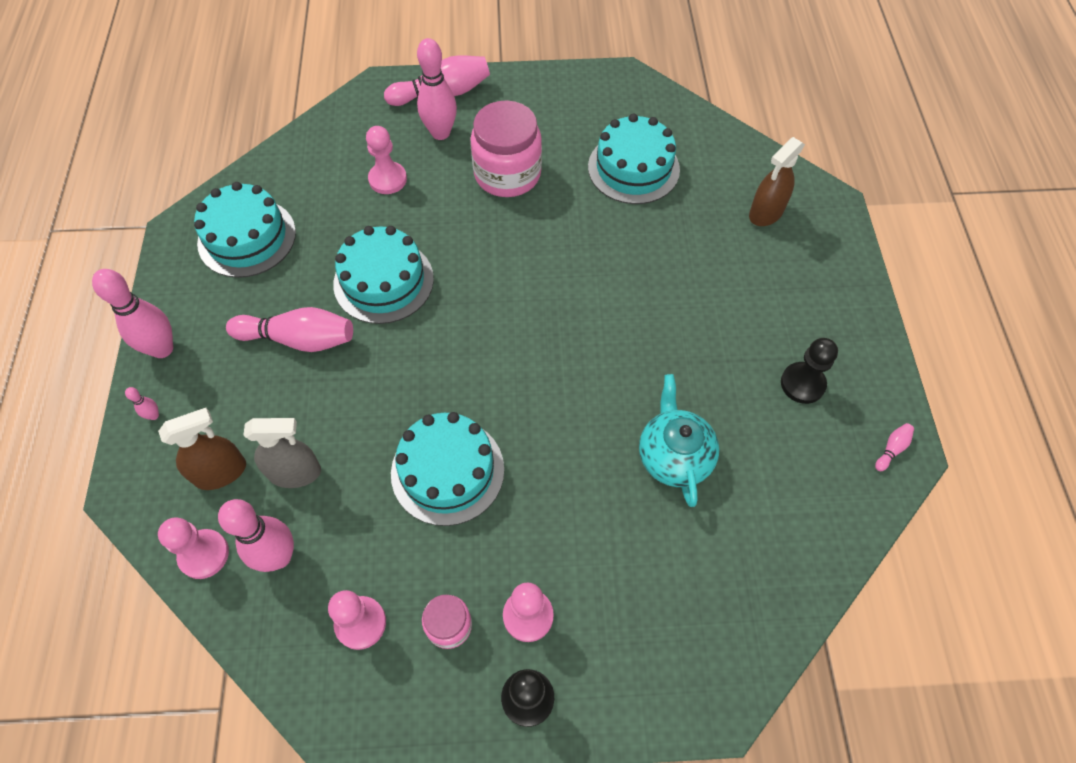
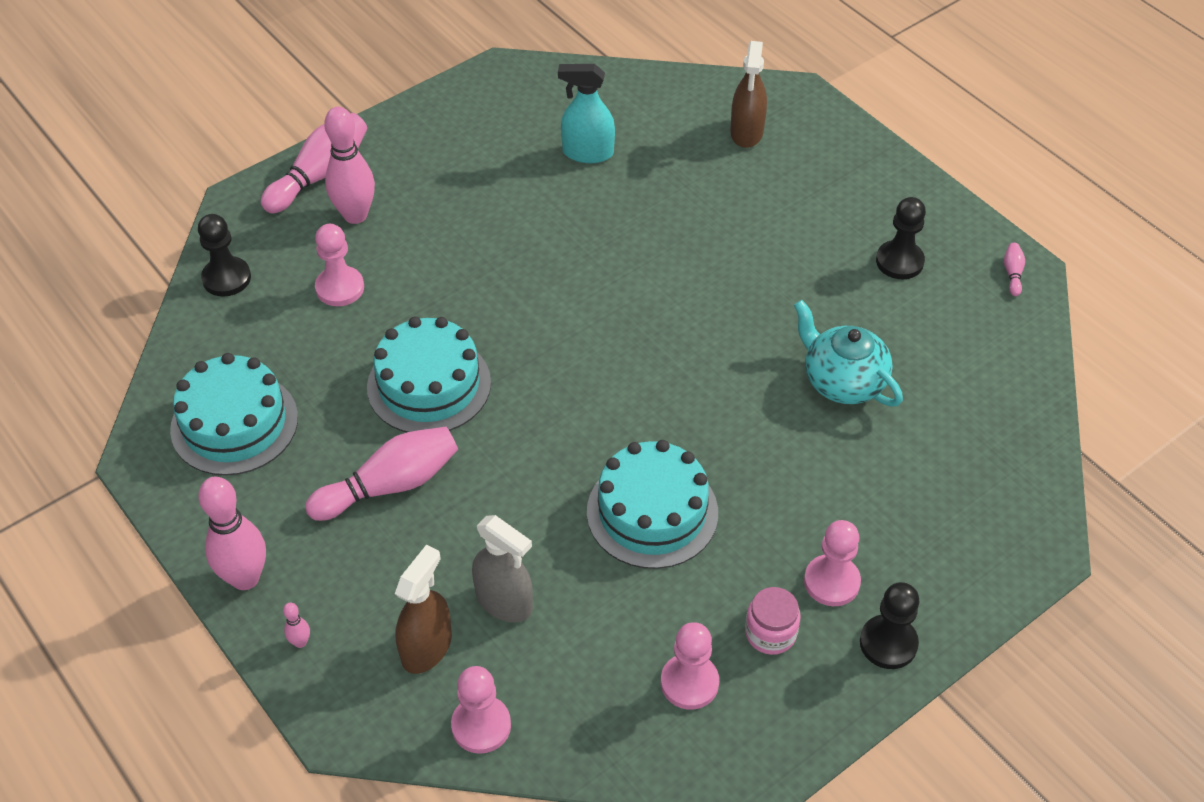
camera: 35 degrees left, 10 degrees down
(279, 557) = (559, 680): pink bowling pin -> none
(295, 472) = (504, 602): grey spray bottle -> grey spray bottle turned 75 degrees clockwise
(327, 135) = (226, 278): none -> black pawn
(507, 174) = (464, 220): pink jar -> none
(633, 168) = (587, 153): turquoise cake -> turquoise spray bottle

